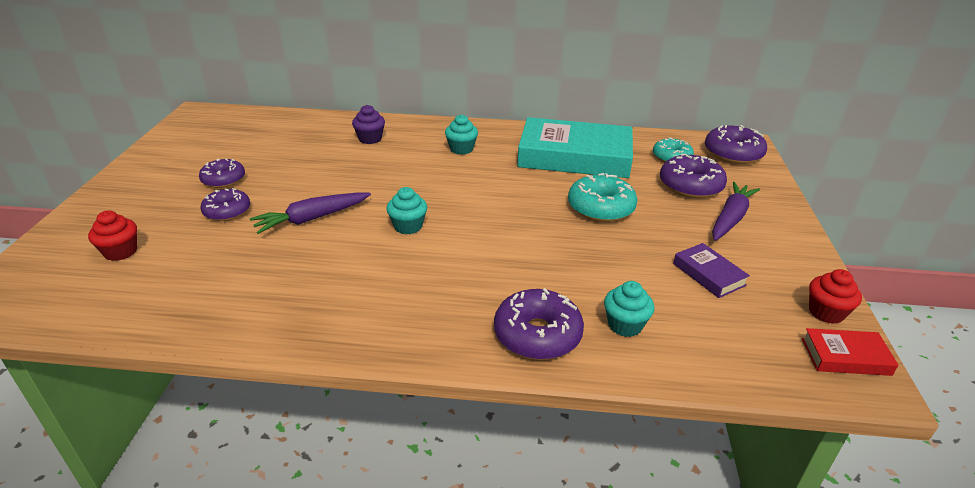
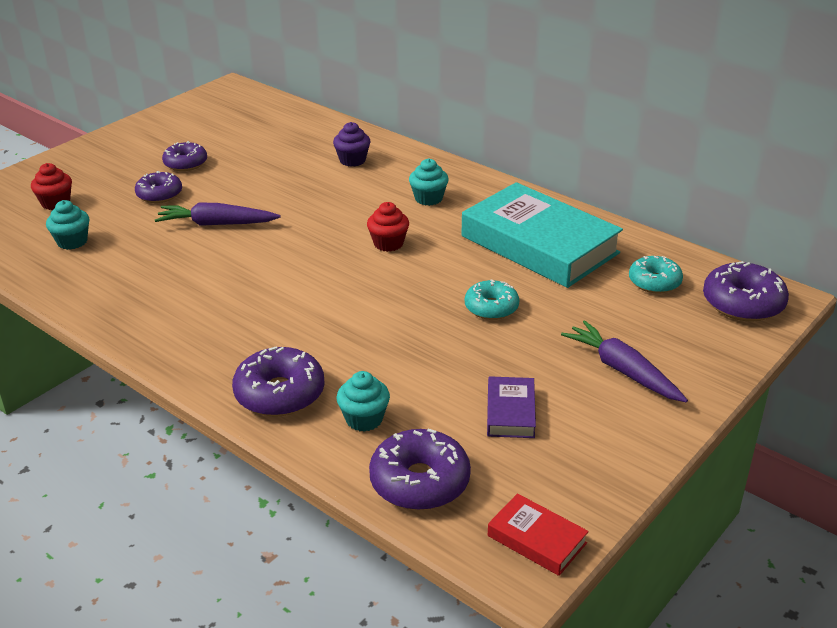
camera: 35 degrees right, 0 degrees up
(408, 226) = (286, 259): turquoise cupcake -> turquoise cupcake (72, 242)
(601, 208) = (491, 308): turquoise donut -> turquoise donut, size x0.67
(690, 186) = (628, 320): purple donut -> purple donut (420, 482)
(730, 218) = (622, 370): purple carrot -> purple carrot turned 105 degrees counterclockwise
(826, 312) = (581, 497): red cupcake -> red cupcake (388, 243)

